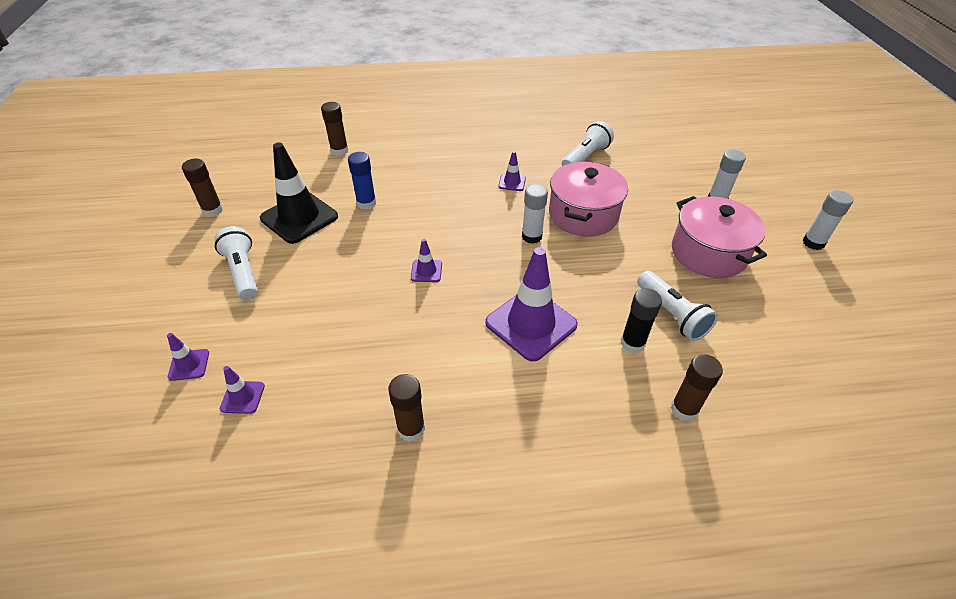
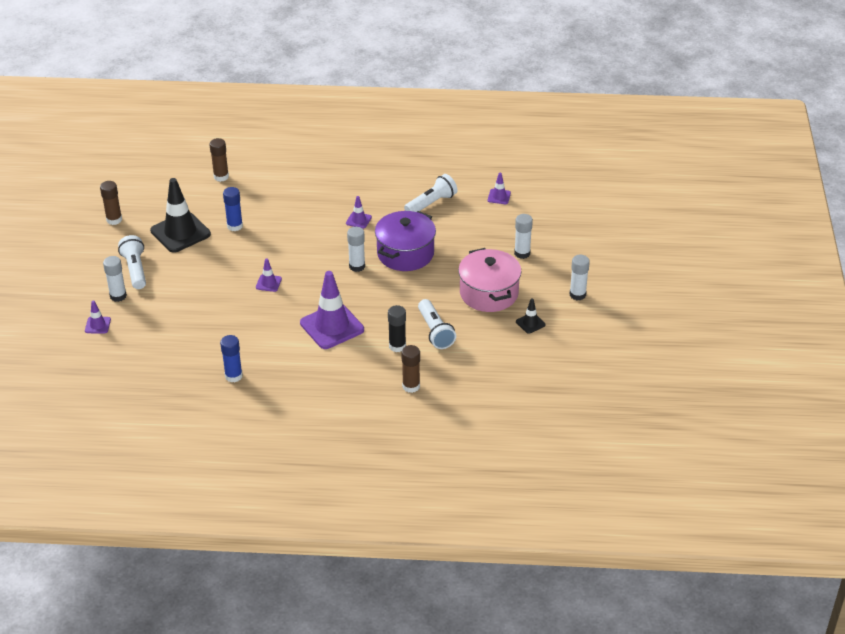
camera: 10 degrees right, 5 degrees down
(220, 313) = (118, 296): none -> white glue stick
(242, 397) = (131, 347): purple traffic cone -> purple traffic cone (499, 197)
(411, 429) = (233, 376): brown glue stick -> blue glue stick
(583, 215) = (405, 253): pink pot -> purple pot
(784, 287) = (530, 323): none -> black traffic cone

